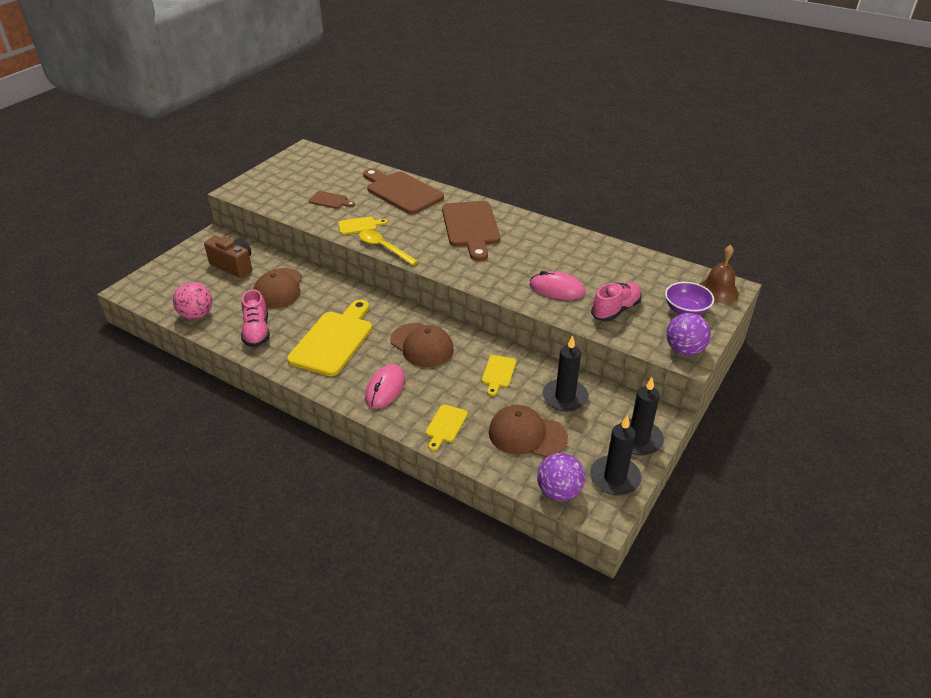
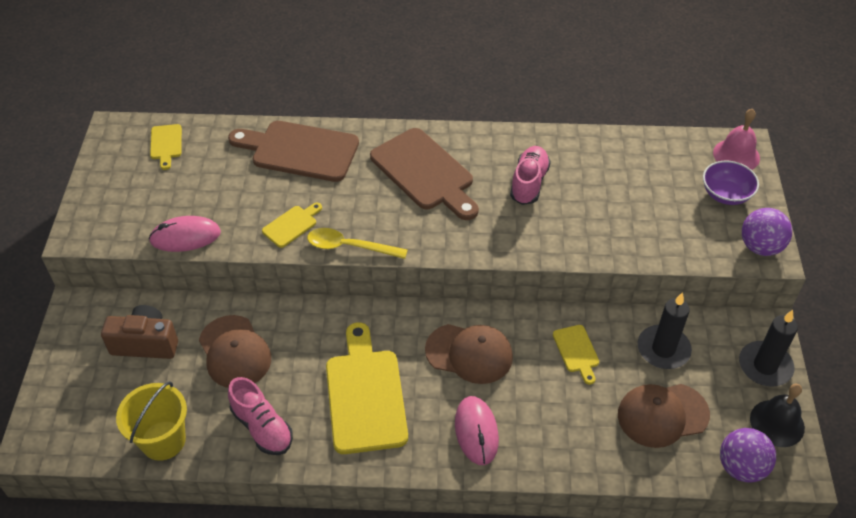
camera: 30 degrees left, 10 degrees up
(196, 315) = (163, 440): pink ball -> yellow bucket
(330, 200) = (221, 200): brown cutting board -> none
(445, 425) = (576, 446): yellow cutting board -> yellow cutting board (166, 144)
(557, 289) = (584, 223): pink mouse -> pink mouse (185, 237)
(615, 310) = (661, 225): pink shoe -> pink shoe (529, 183)
(615, 478) = (777, 423): black candle -> black bell
(718, 291) = (736, 155): brown bell -> pink bell

